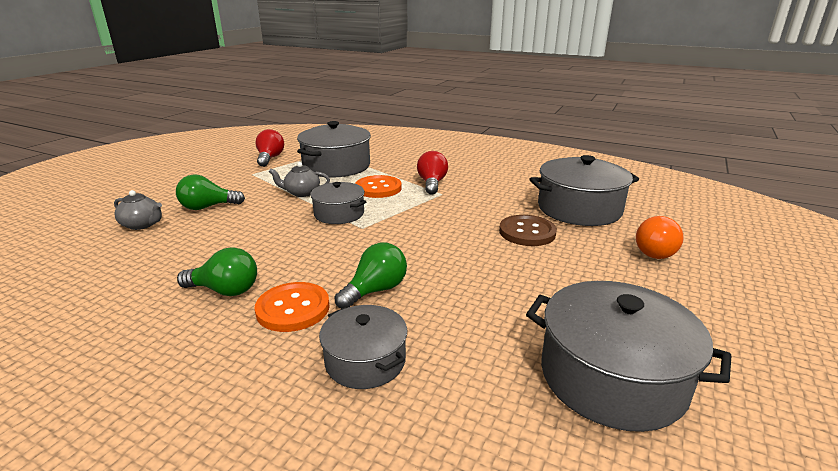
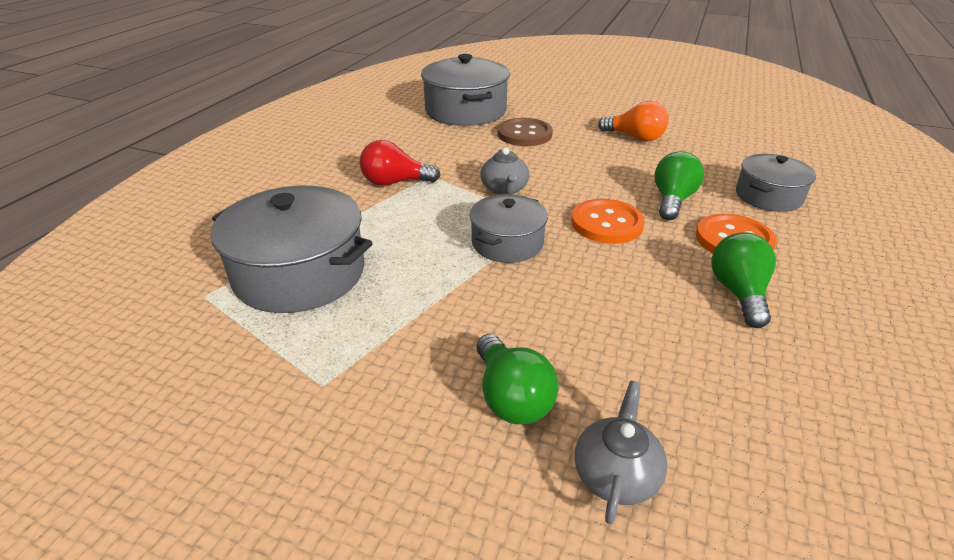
camera: 95 degrees left, 10 degrees up
(270, 158) = (214, 381): red light bulb -> none
(302, 193) = (432, 291): grey teapot -> grey teapot (504, 189)
(375, 290) = (672, 200): green light bulb -> green light bulb turned 75 degrees clockwise
(378, 188) = (411, 221): orange button -> orange button (606, 223)
(612, 377) = (708, 121): grey pot -> none
(656, 251) = (542, 94): orange light bulb -> orange light bulb (635, 138)

